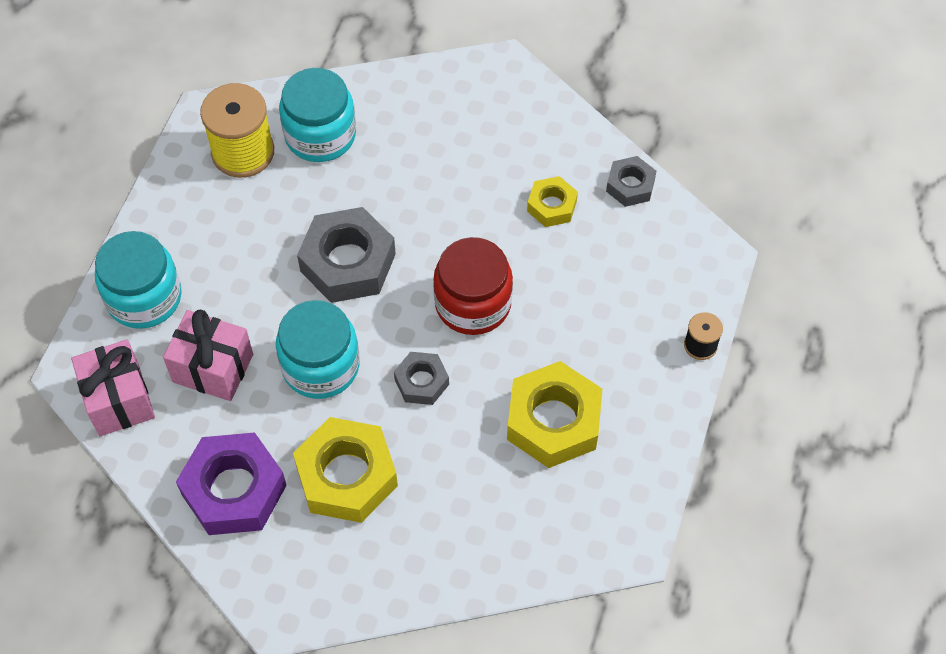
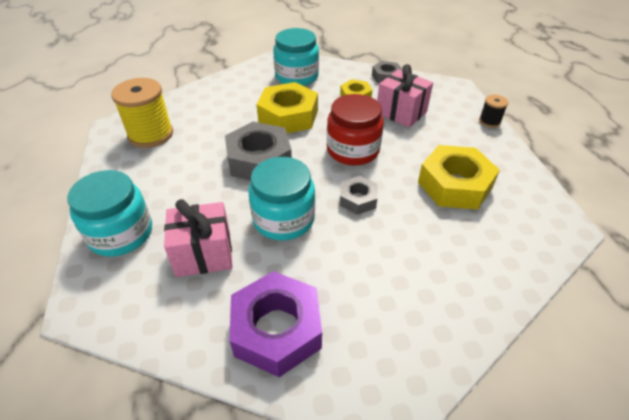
camera: 30 degrees left, 15 degrees down
(119, 400) = (135, 310): pink gift -> pink gift (401, 112)
(320, 135) = (197, 112): turquoise jar -> turquoise jar (296, 76)
(346, 476) = (356, 276): yellow nut -> yellow nut (288, 116)

